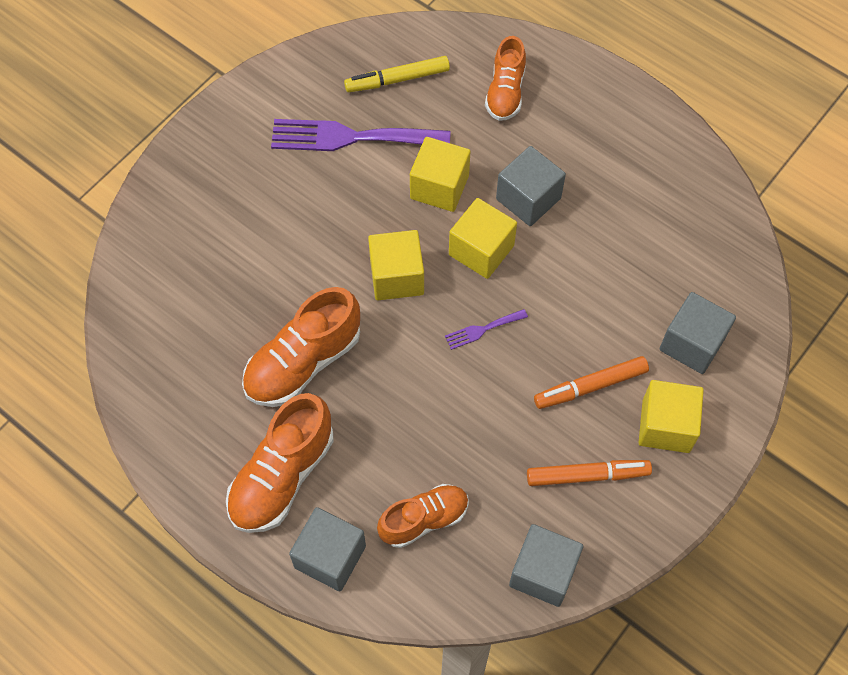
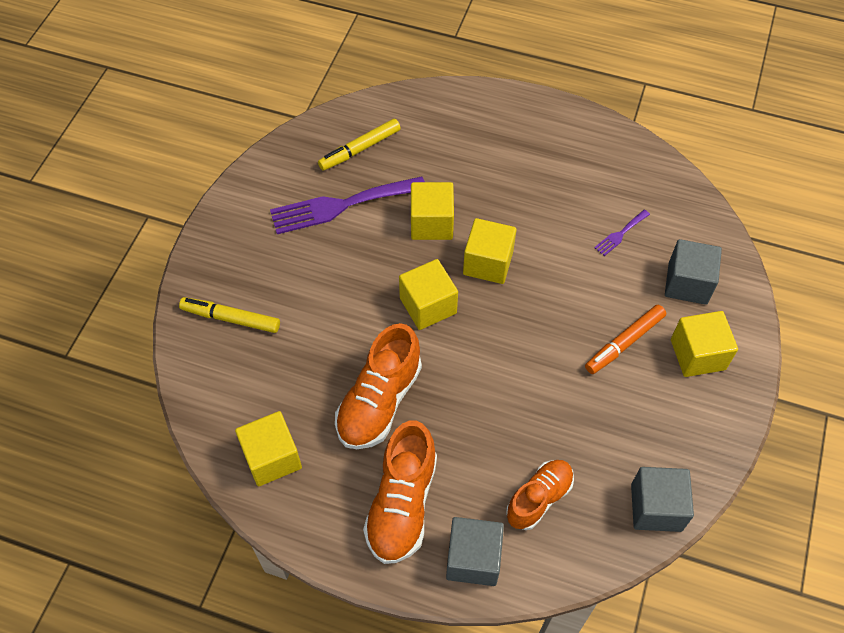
camera: 20 degrees left, 5 degrees down
(172, 384) = (272, 458): none -> yellow cube
(189, 225) = (231, 318): none -> yellow marker
(482, 329) = (517, 326): purple fork -> purple fork (620, 234)
(505, 92) = (452, 134): orange shoe -> none
(528, 199) = (507, 211): grey cube -> none
(587, 475) = (655, 415): orange marker -> none

